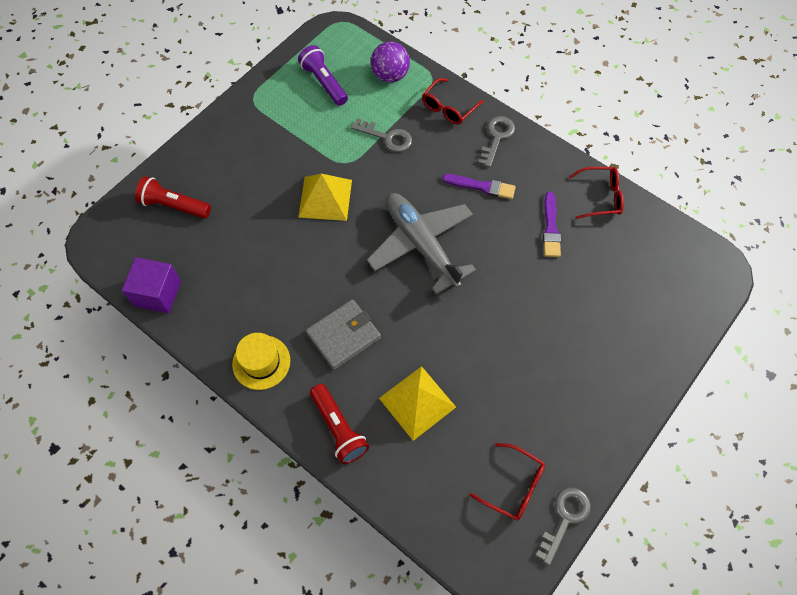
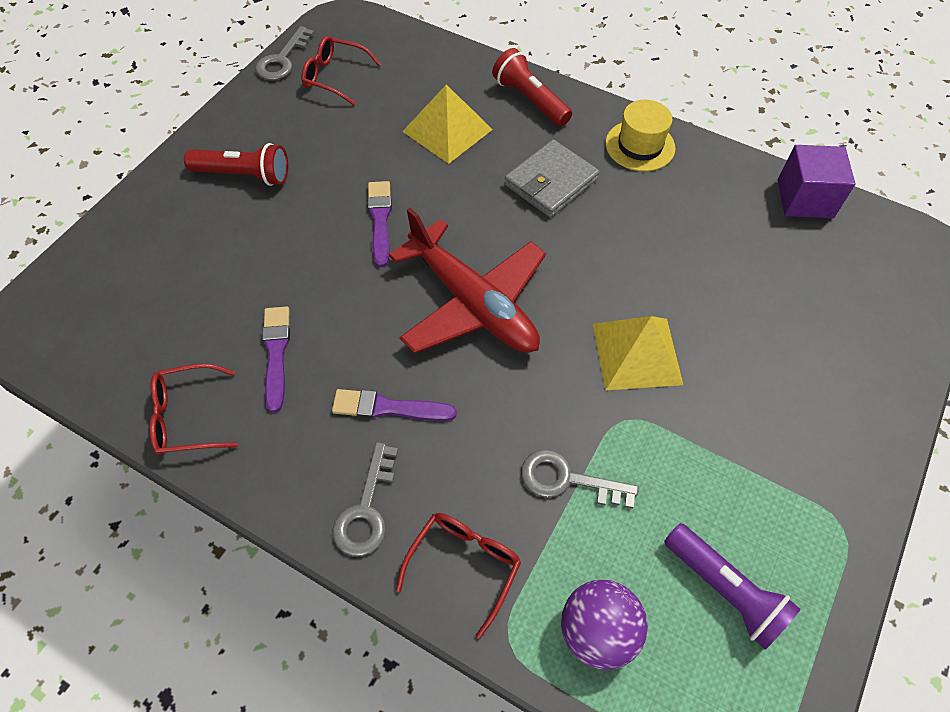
camera: 170 degrees right, 5 degrees down
(174, 206) = (857, 311): red flashlight -> red flashlight (244, 175)
(421, 244) = (473, 303): grey plane -> red plane
(479, 319) = (380, 220): none -> purple brush

